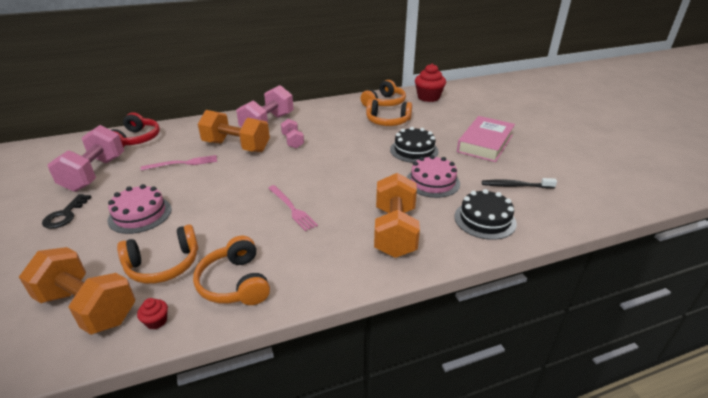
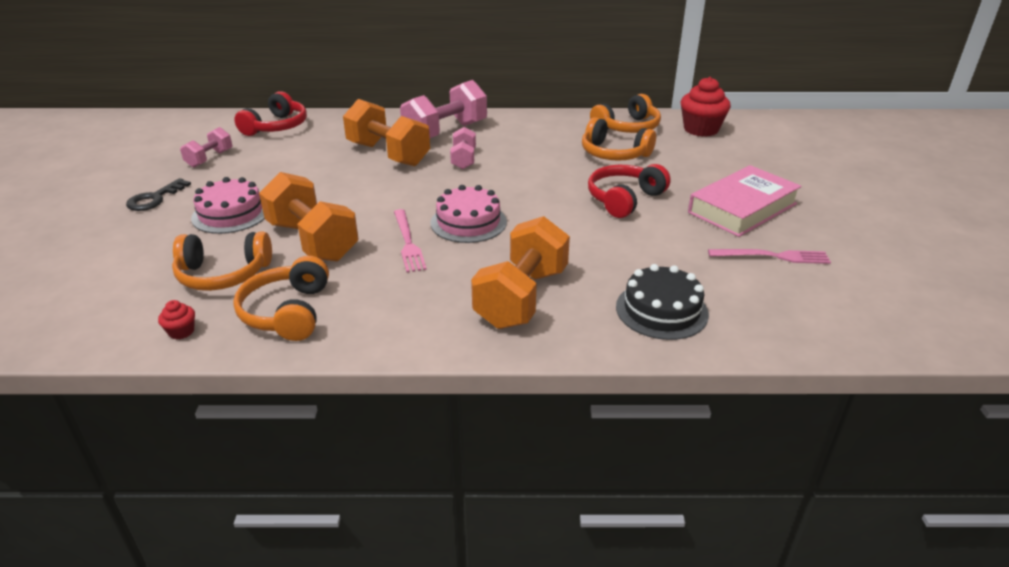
camera: 20 degrees right, 0 degrees up
(88, 307) = (124, 300): orange dumbbell -> orange dumbbell (313, 241)
(95, 174) = (210, 159): pink dumbbell -> pink dumbbell, size x0.54
(183, 163) = (312, 164): pink fork -> pink fork (773, 256)
(414, 150) = (624, 199): black cake -> red headphones
(432, 182) = (621, 246): pink cake -> pink cake (468, 222)
(516, 186) = (746, 275): black toothbrush -> none

